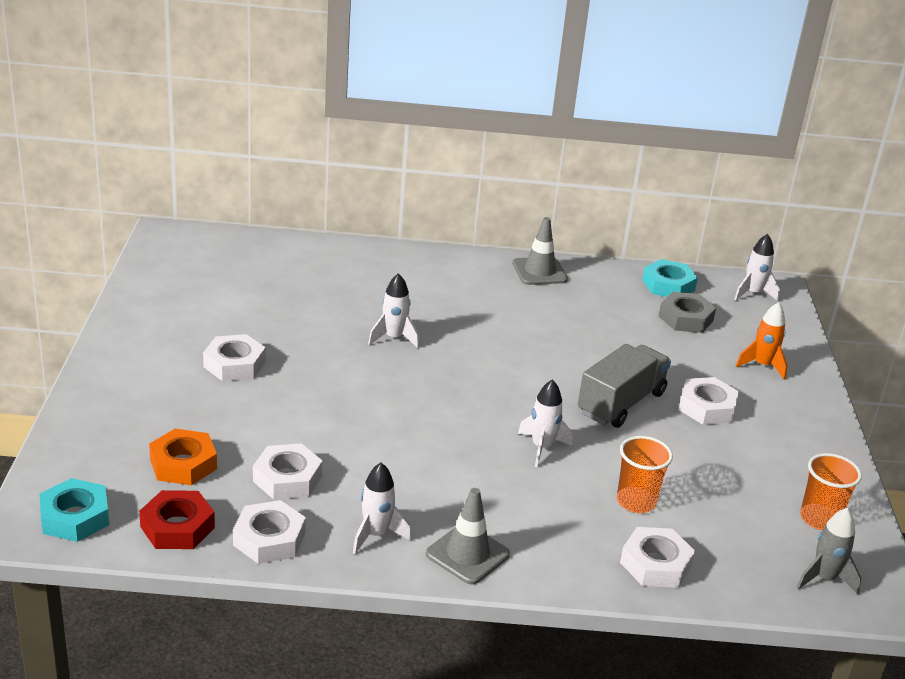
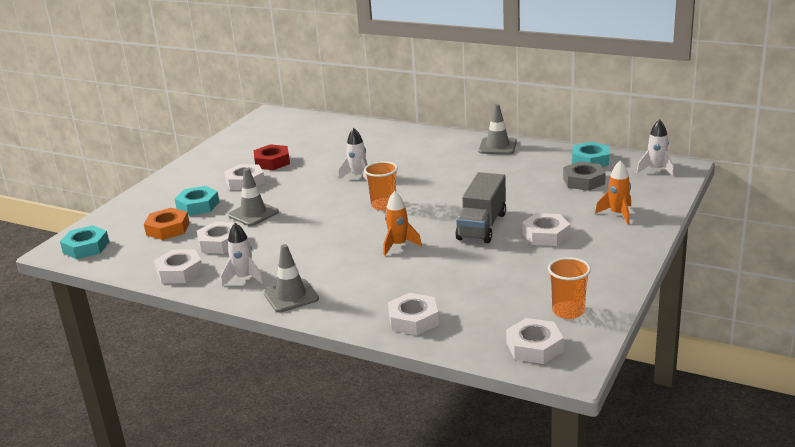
camera: 30 degrees right, 5 degrees down
(177, 527) = (135, 259): red nut -> red nut (272, 162)
(195, 415) = (198, 205): none -> turquoise nut
(295, 420) = (253, 214): none -> grey traffic cone
(542, 448) = (398, 245): white rocket -> orange rocket
(621, 403) = (482, 226): grey truck -> grey truck turned 135 degrees clockwise
(636, 502) = (435, 283): orange cup -> orange cup (384, 205)
(824, 578) = (534, 347): grey rocket -> white nut

